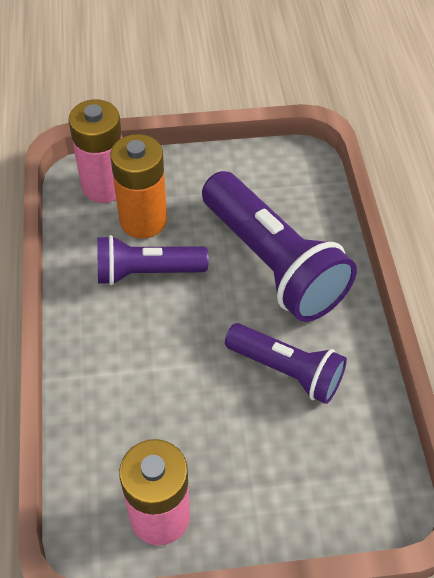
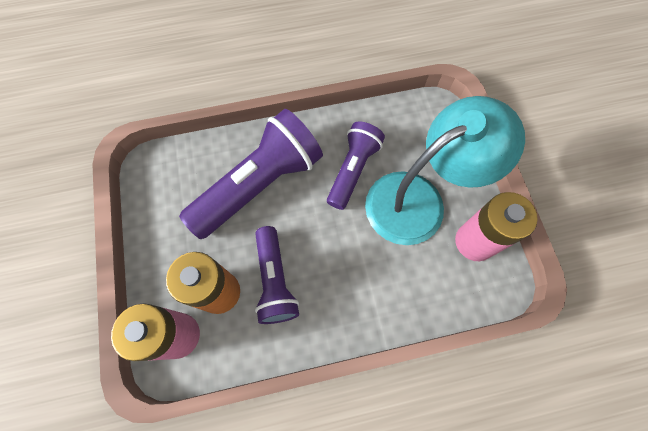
camera: 95 degrees left, 15 degrees up
(233, 450) = (419, 199): none -> turquoise lamp

